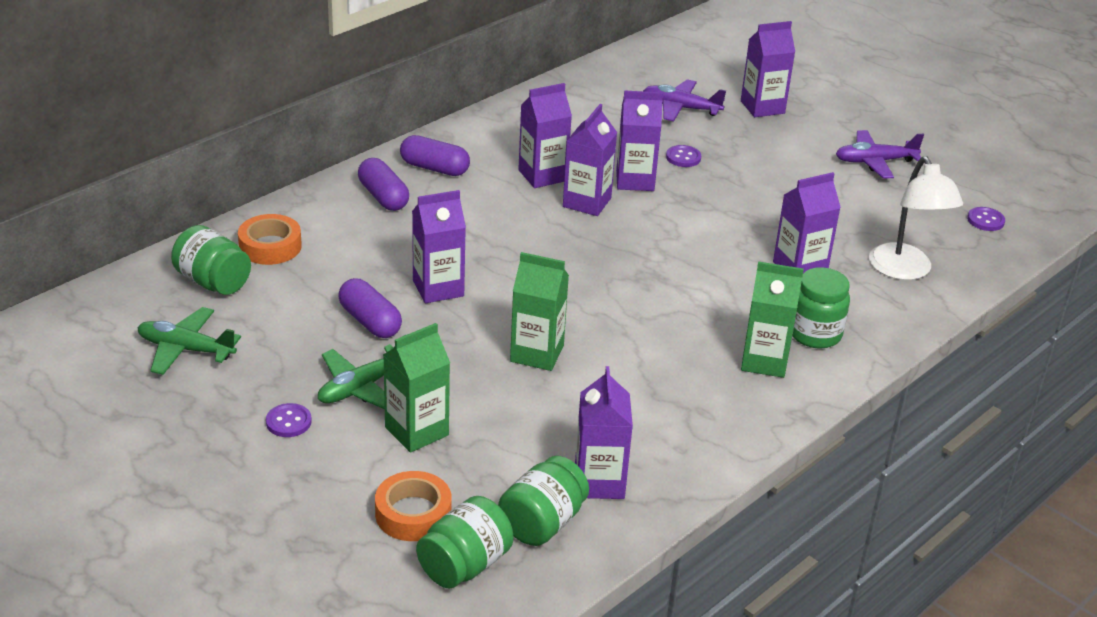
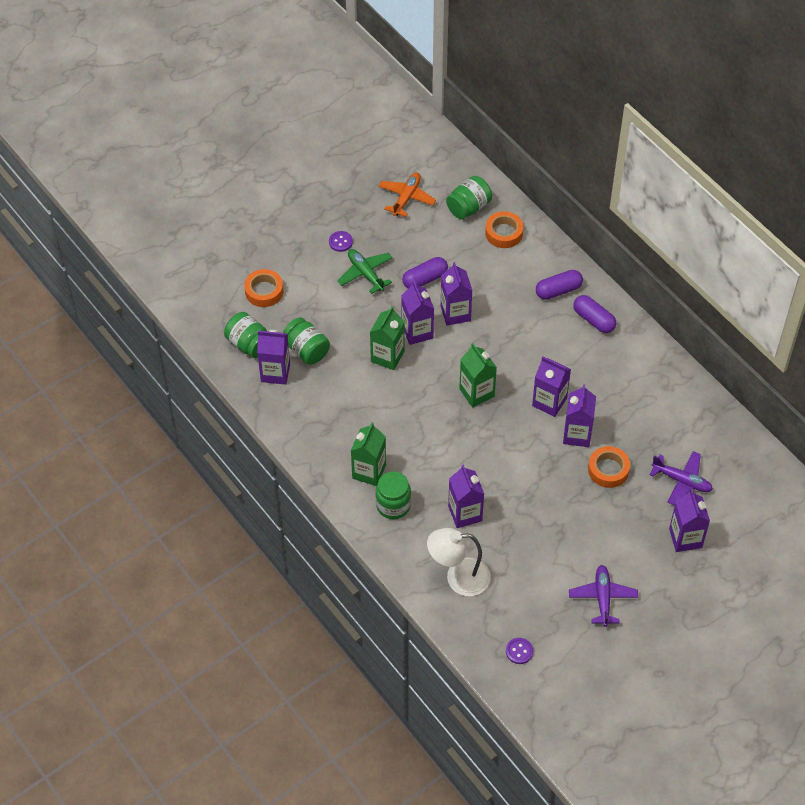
camera: 100 degrees right, 20 degrees up
(186, 349) = (406, 198): green plane -> orange plane
(416, 431) = (326, 296): green carton -> green carton (476, 393)
(434, 168) = (593, 320): purple capsule -> purple capsule turned 75 degrees counterclockwise
(464, 565) = (225, 310): green jar -> green jar (306, 350)
(542, 175) = (584, 380): purple carton -> purple carton (417, 332)
(681, 108) = (682, 481): purple plane -> purple plane turned 90 degrees clockwise
(683, 157) = (608, 470): purple button -> orange tape

